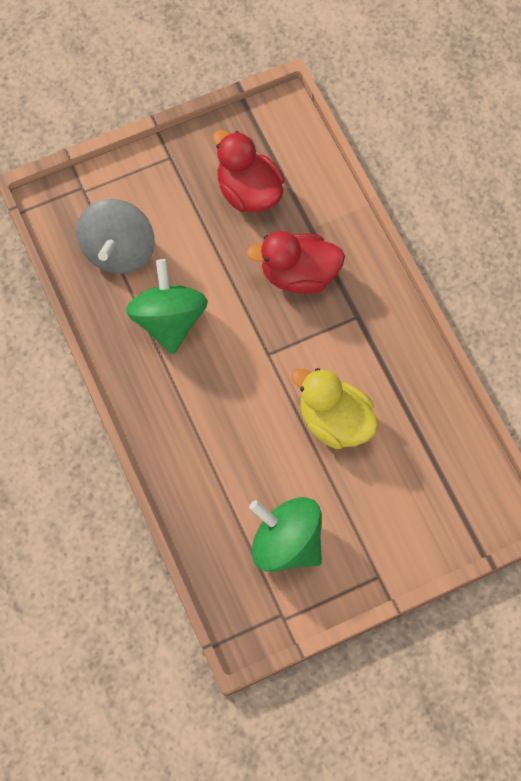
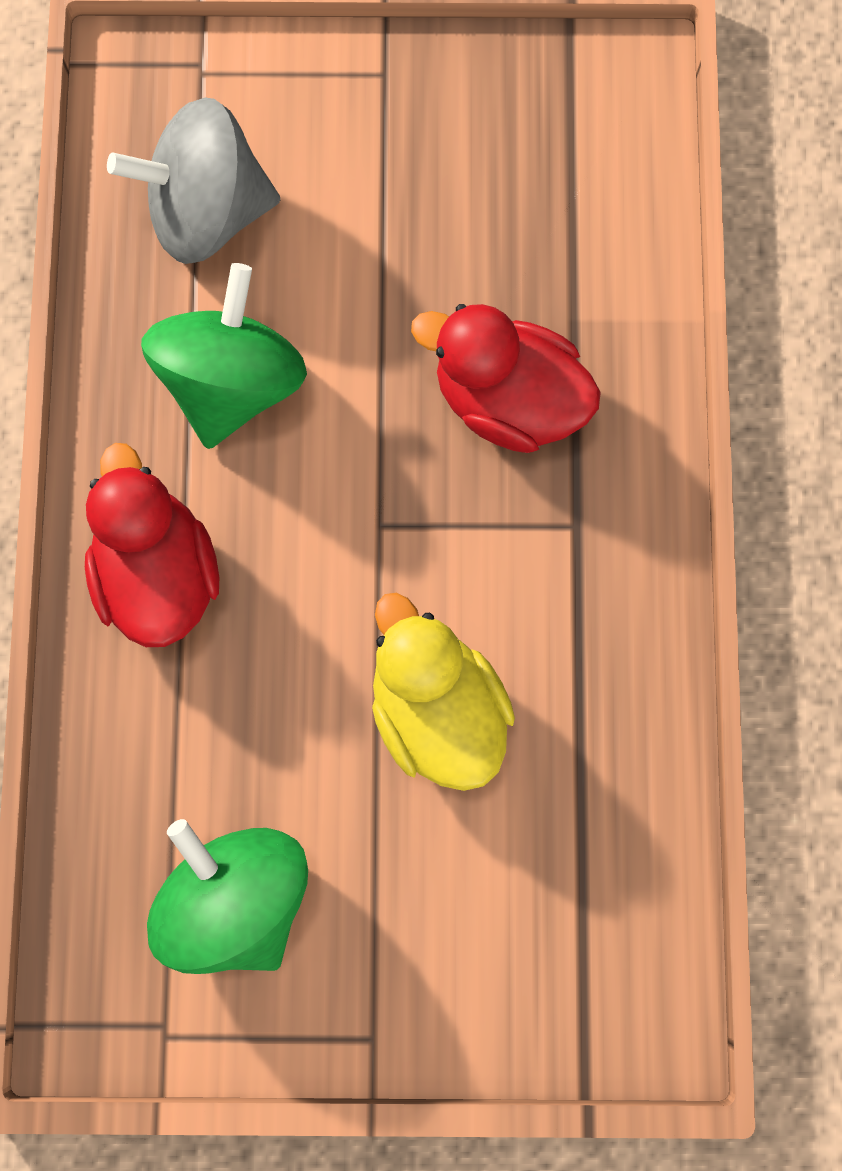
camera: 25 degrees right, 10 degrees up
(119, 251) = (208, 211): grey spinning top -> grey spinning top turned 45 degrees clockwise
(248, 192) = (493, 201): red duck -> red duck (159, 572)

